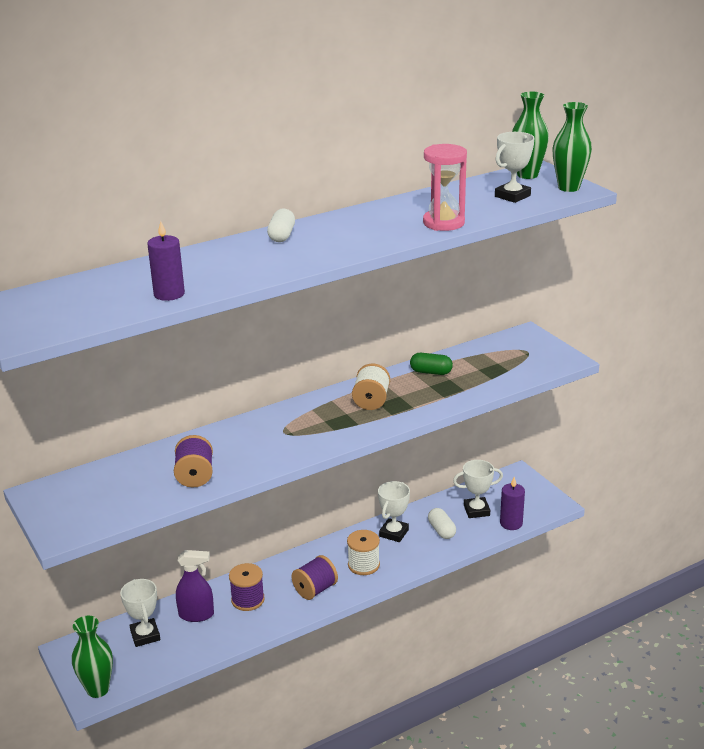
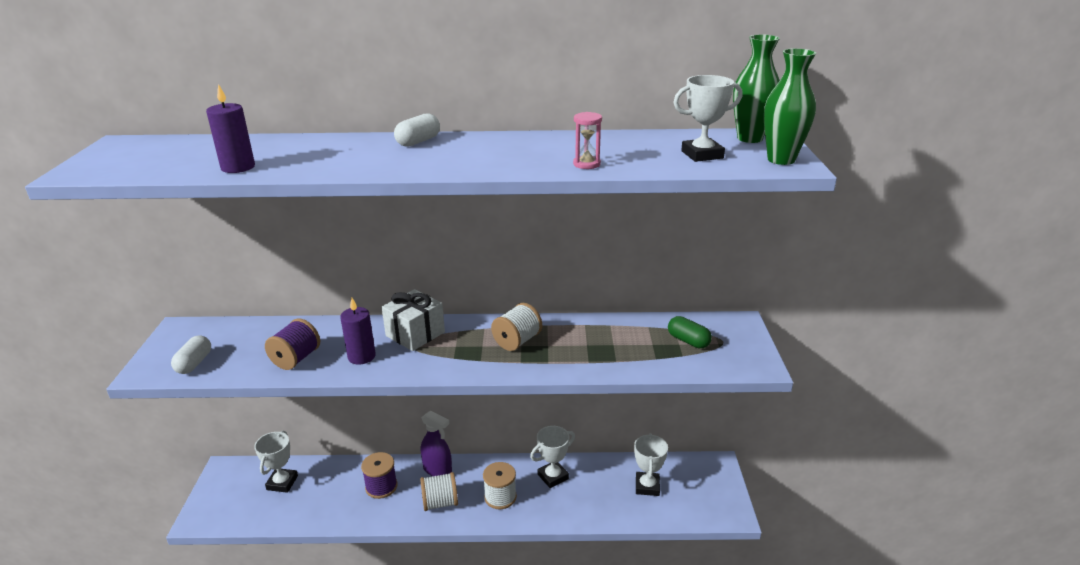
camera: 30 degrees right, 0 degrees up
(98, 689) = (207, 515): green vase -> none
(196, 615) = (333, 482): purple spray bottle -> purple spray bottle (437, 470)
(277, 423) = (415, 334): none -> white gift
(315, 589) = (440, 502): purple spool -> white spool
(431, 372) = (602, 331): green capsule -> green capsule (688, 341)
(441, 530) = (597, 493): white capsule -> white capsule (194, 363)
(443, 223) = (586, 164): pink hourglass -> pink hourglass, size x0.55
(476, 510) = (647, 486): white trophy -> white trophy turned 75 degrees clockwise
(511, 523) = (670, 515): purple candle -> purple candle (361, 356)

